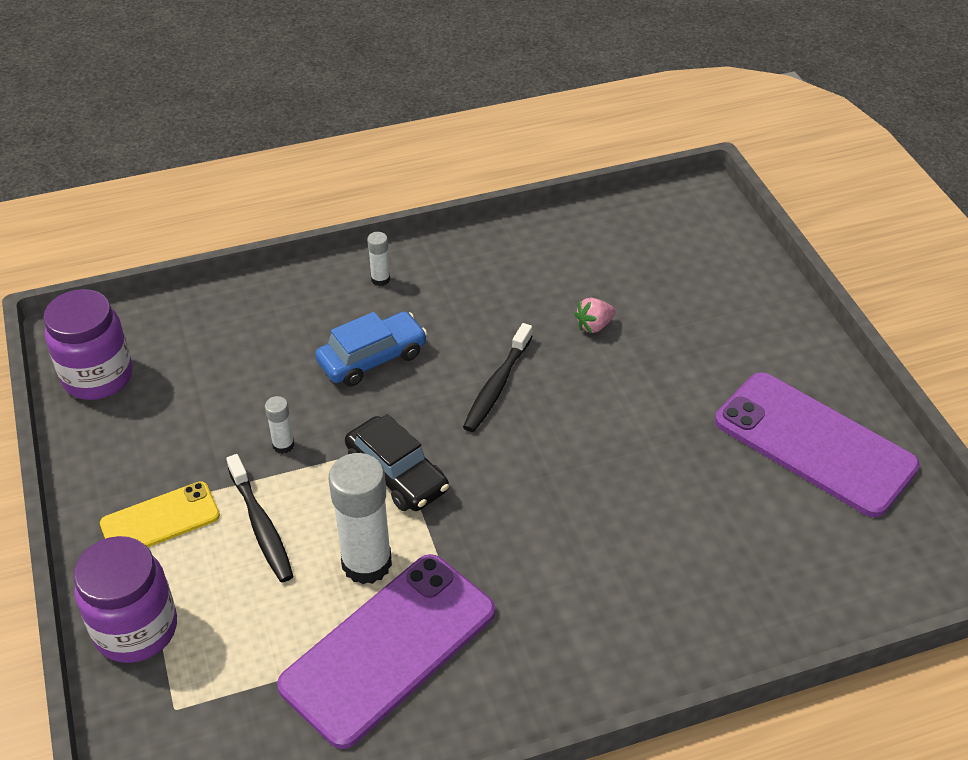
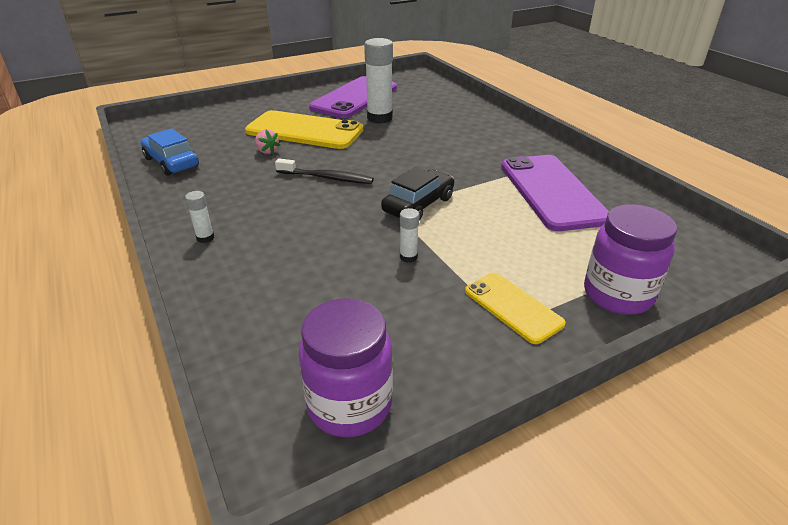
camera: 100 degrees left, 10 degrees down
(261, 526) = (490, 253): black toothbrush -> none
(366, 563) = (497, 206): white glue stick -> white glue stick (379, 118)
(372, 358) = (304, 229): blue car -> blue car (171, 162)
(389, 648) = (551, 192): purple phone -> purple phone turned 45 degrees clockwise
(663, 368) = (304, 131): none -> yellow phone

